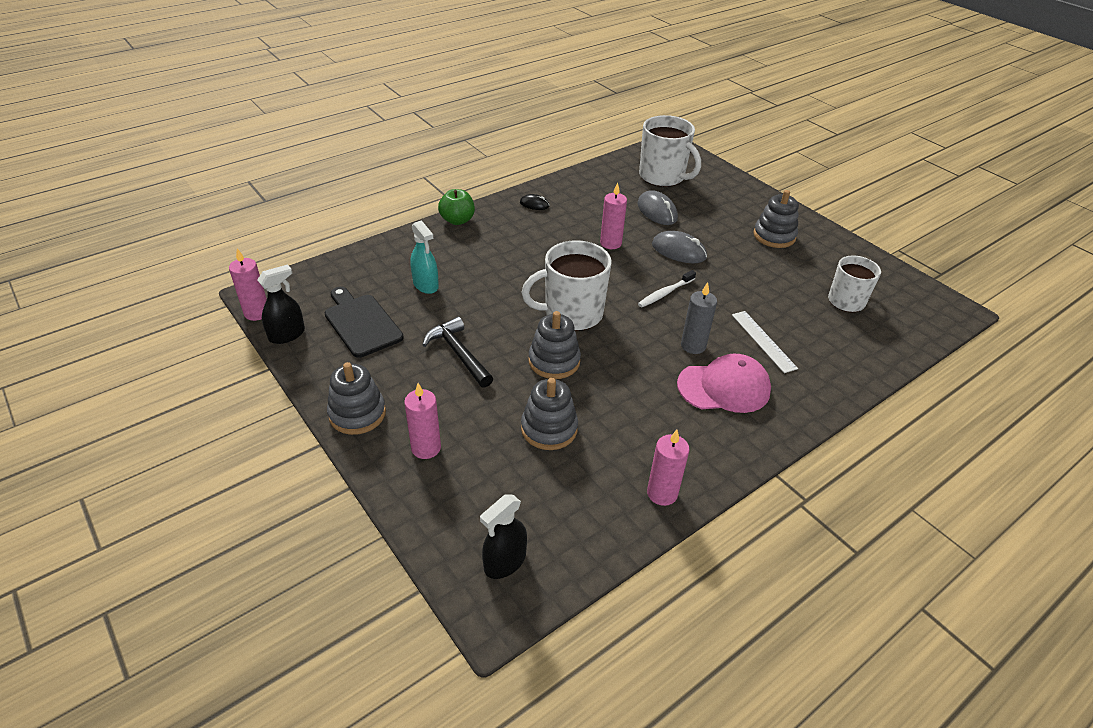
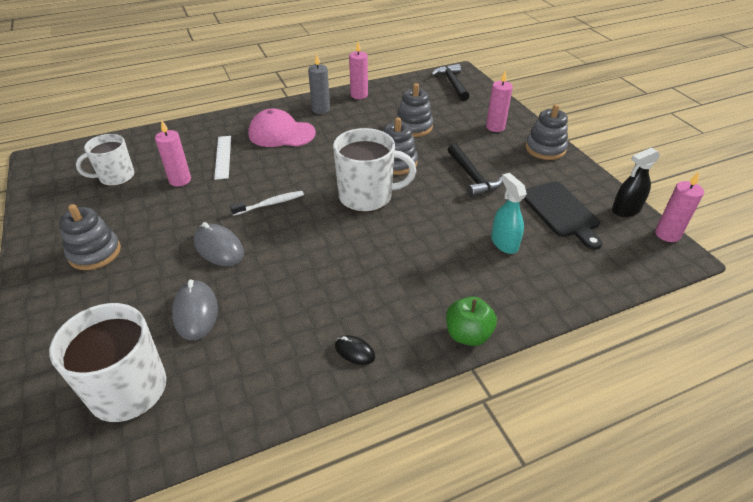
camera: 165 degrees left, 0 degrees up
(505, 562) = (452, 83): black spray bottle -> black hammer
(610, 243) = (287, 269): pink candle -> pink candle (180, 180)
(693, 346) = (281, 160): grey candle -> grey candle (321, 109)

